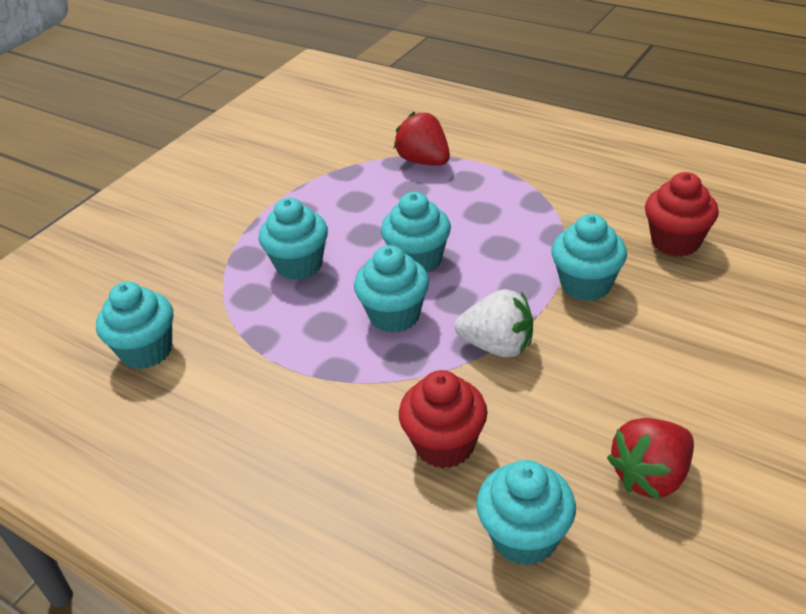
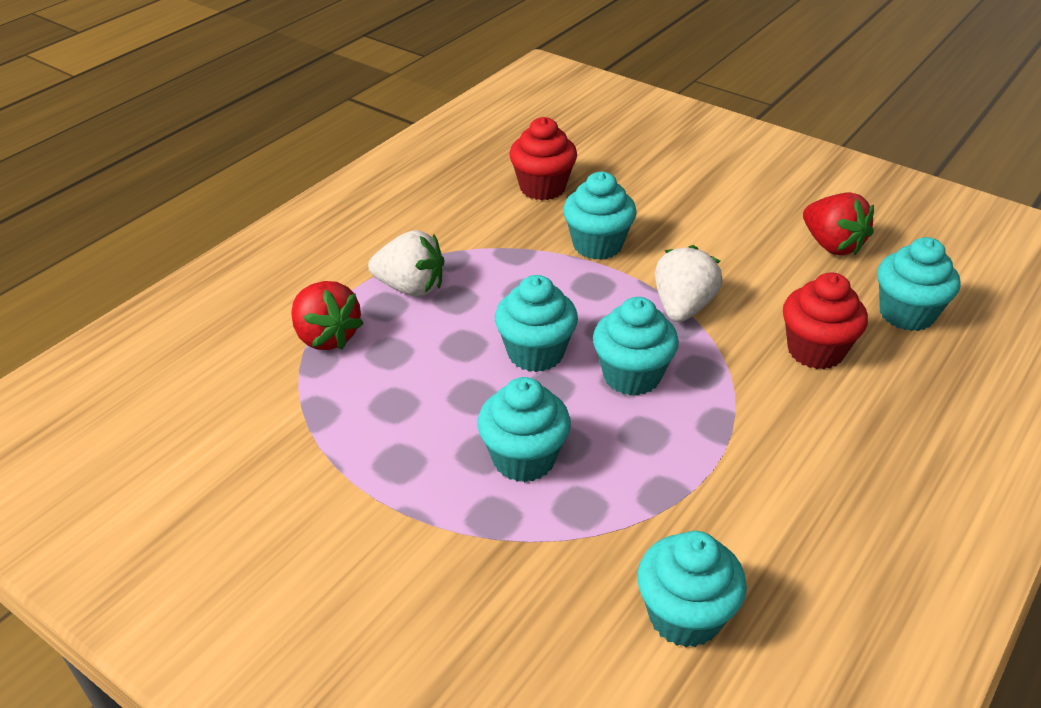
camera: 90 degrees left, 0 degrees up
(424, 161) = (326, 337): red strawberry -> red strawberry turned 90 degrees counterclockwise
(491, 188) = (411, 288): none -> white strawberry

